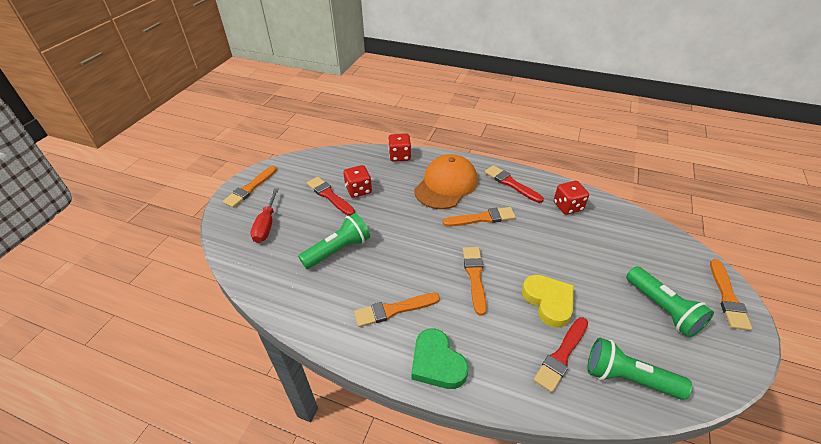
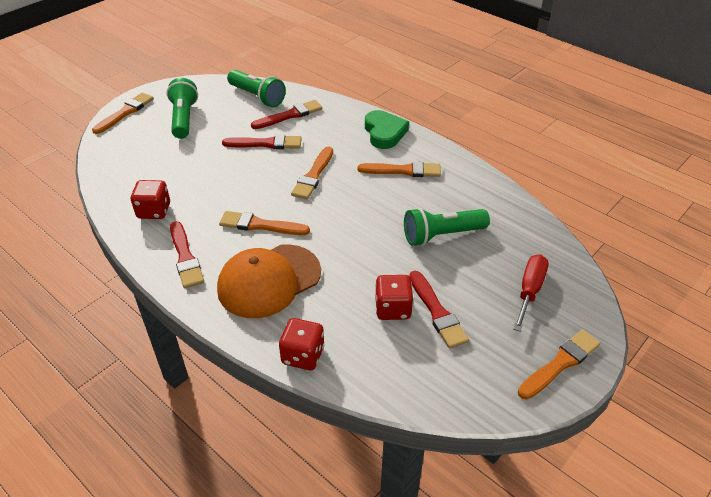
camera: 160 degrees left, 0 degrees up
(548, 301) = (266, 144): yellow heart -> red brush

